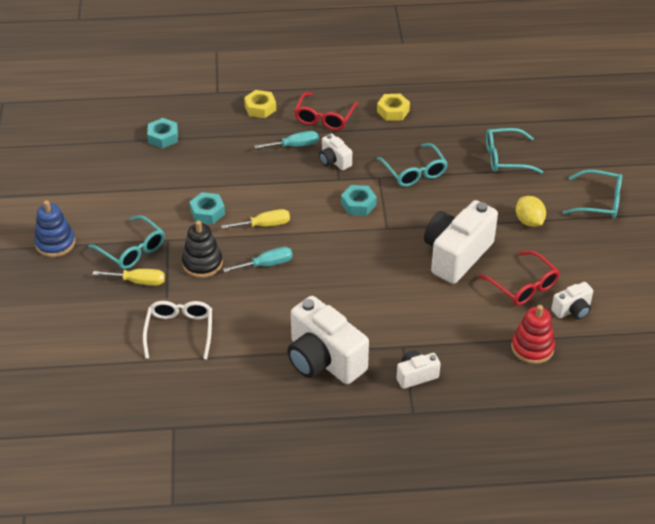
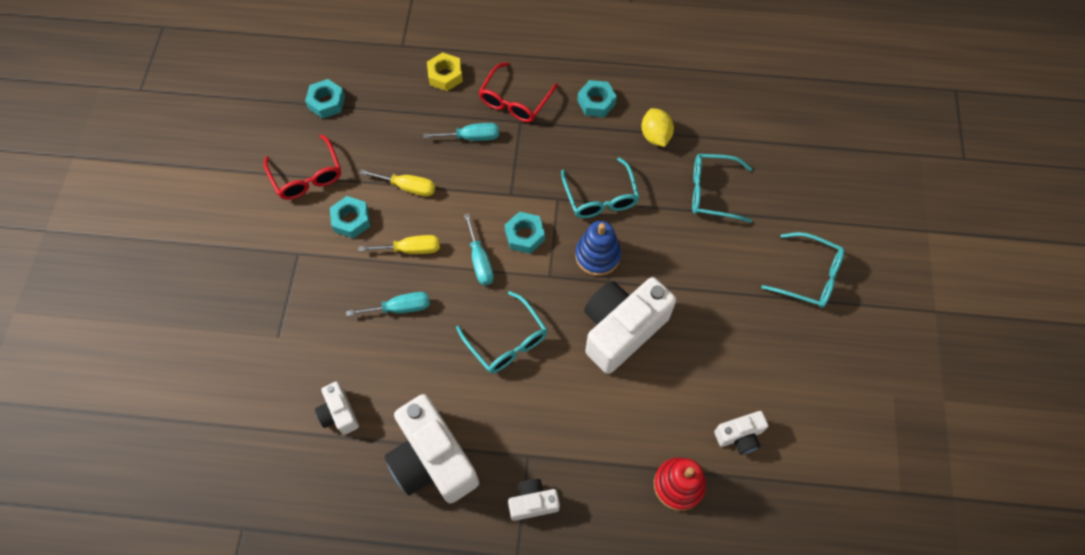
camera: 10 degrees right, 20 degrees up
(55, 243) = (174, 238): blue stacking toy -> blue stacking toy (597, 255)
(132, 250) = (256, 262): turquoise glasses -> turquoise glasses (507, 341)
(138, 281) = (252, 309): yellow screwdriver -> yellow screwdriver (408, 187)
(179, 331) = (281, 389): white glasses -> none
(202, 263) = (328, 294): black stacking toy -> none
(325, 225) = (480, 261): none -> turquoise screwdriver
(334, 161) = (511, 166): white camera -> white camera (339, 413)
(393, 111) = (596, 102): yellow nut -> turquoise nut
(523, 286) = (689, 389): red glasses -> red glasses (307, 176)
(529, 221) = (718, 293): yellow lemon -> yellow lemon (655, 136)

